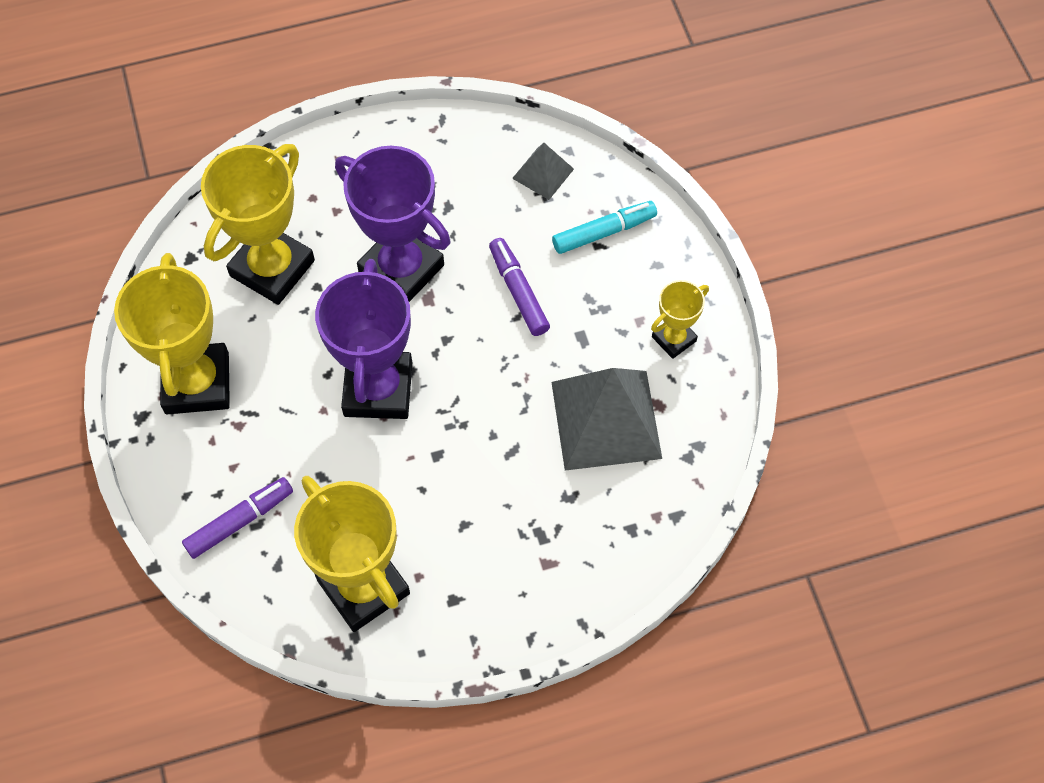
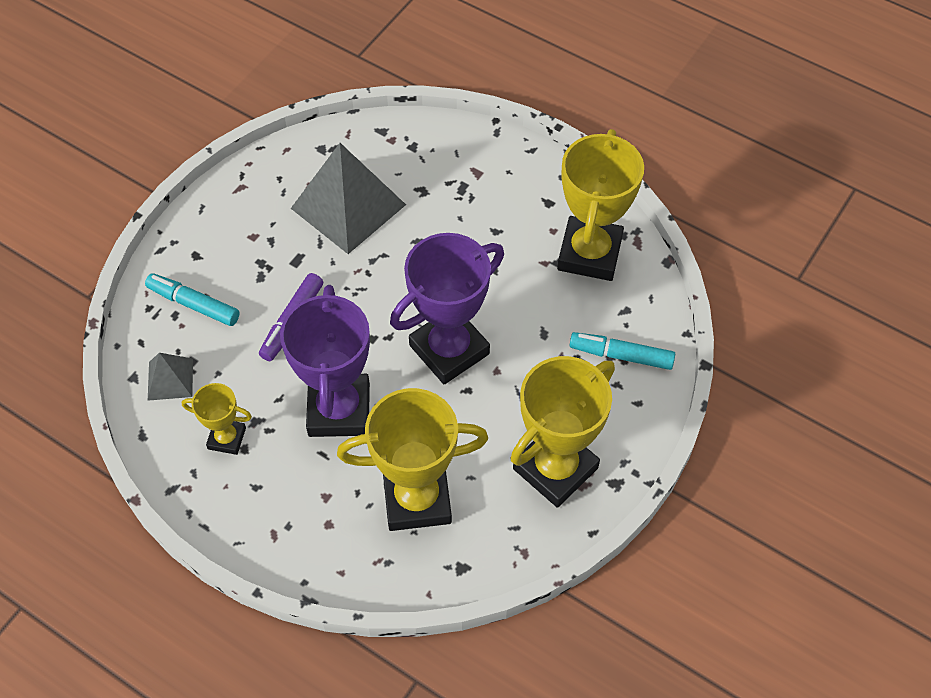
camera: 130 degrees left, 5 degrees down
(240, 521) = (621, 355): purple marker -> turquoise marker
(674, 339) = (251, 208): yellow trophy -> yellow trophy (227, 438)

